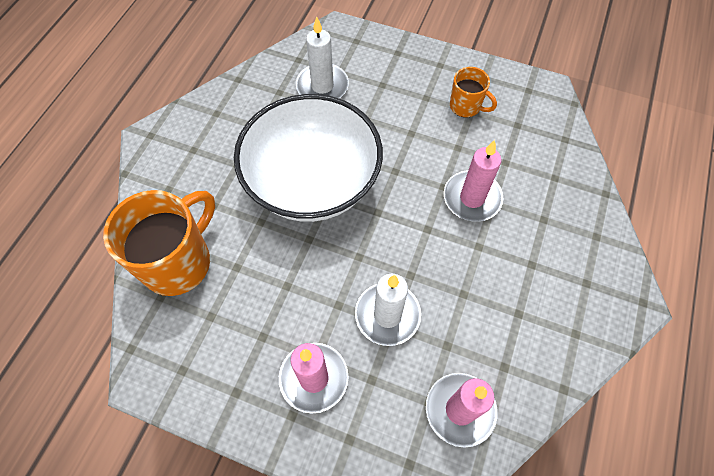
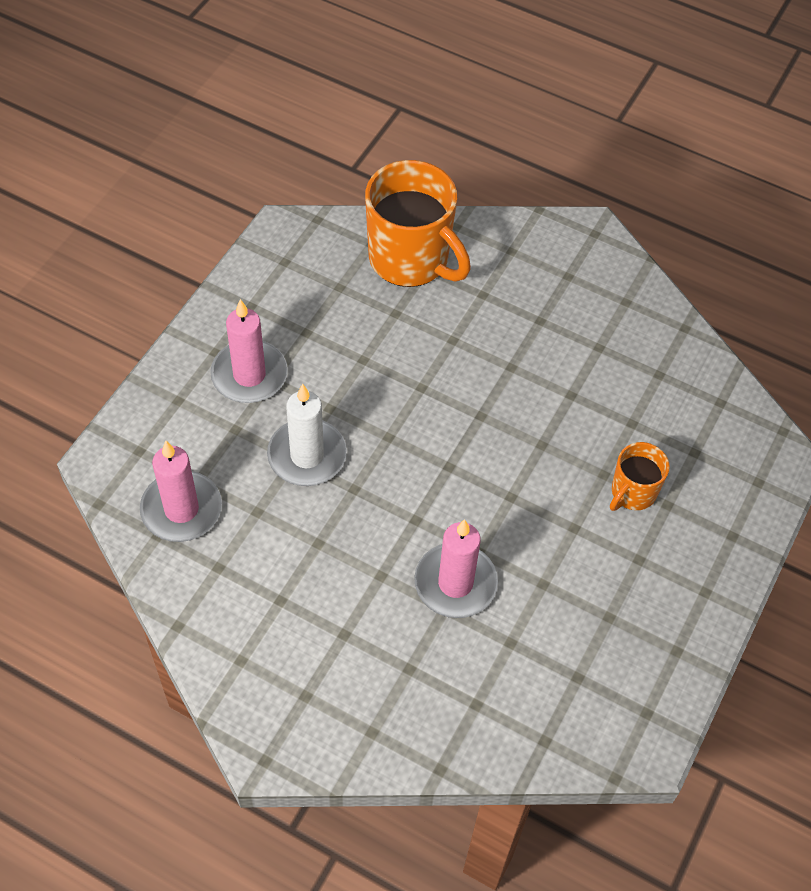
camera: 95 degrees right, 5 degrees down
(312, 183) = (502, 398): white bowl -> none
(322, 86) = (667, 427): white candle -> none
(466, 106) = (618, 611): orange mug -> orange mug (632, 492)

